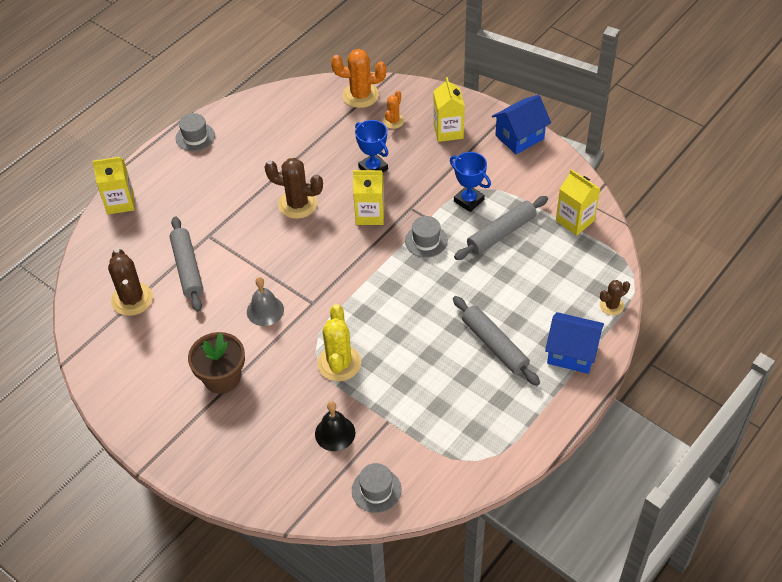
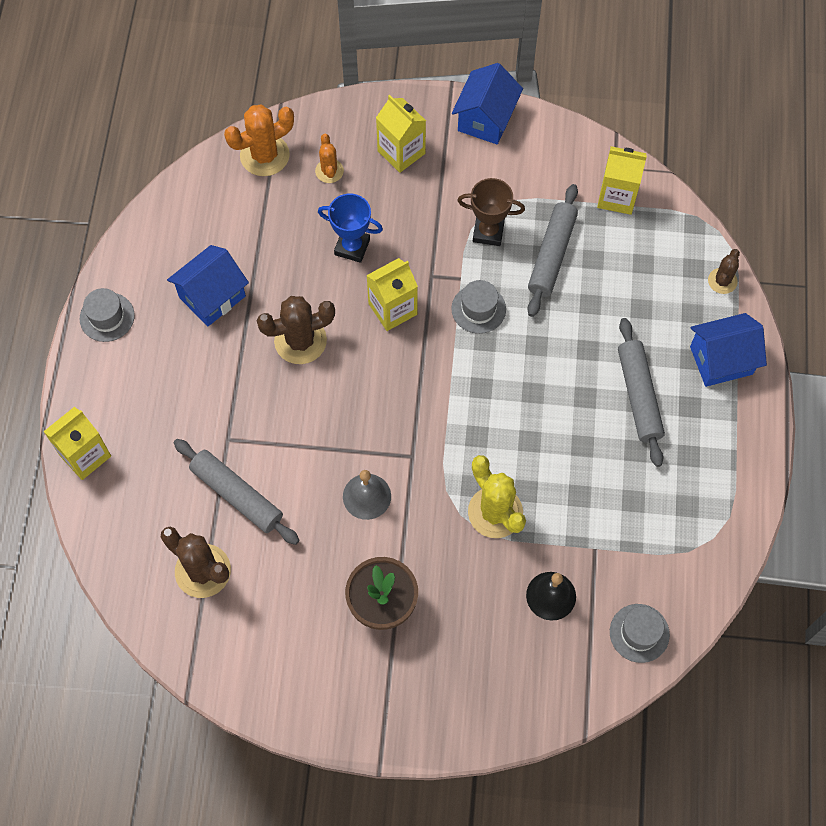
camera: 35 degrees left, 15 degrees up
(265, 155) = (212, 296): none -> blue house
(469, 200) = (488, 232): blue trophy -> brown trophy
(494, 345) = (639, 395): grey rolling pin -> grey rolling pin turned 60 degrees clockwise

